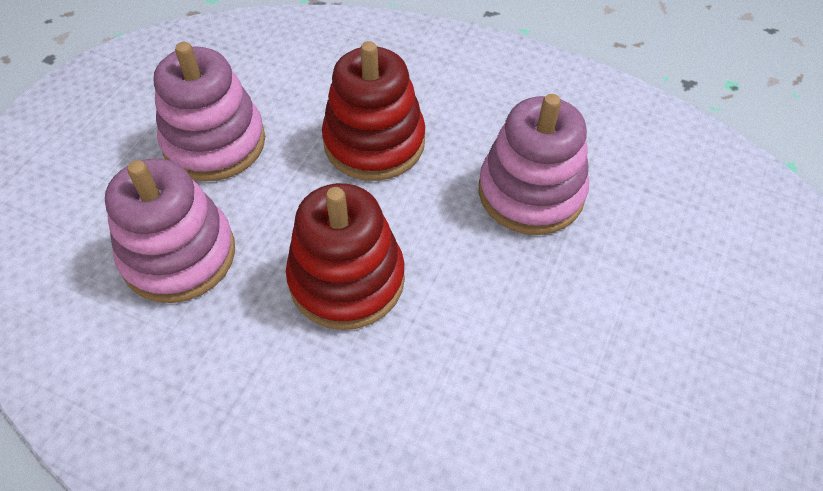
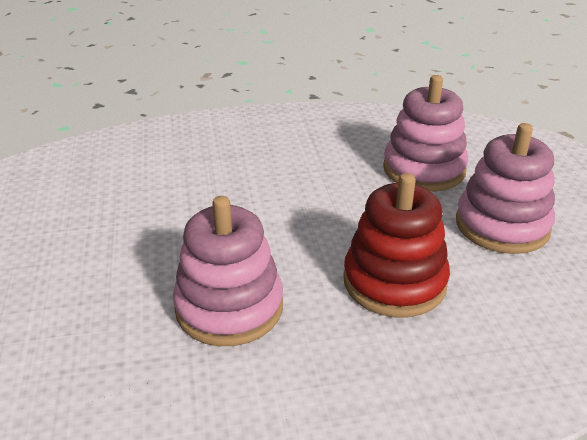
camera: 145 degrees right, 20 degrees down
(347, 279) = (313, 200): red stacking toy -> none

